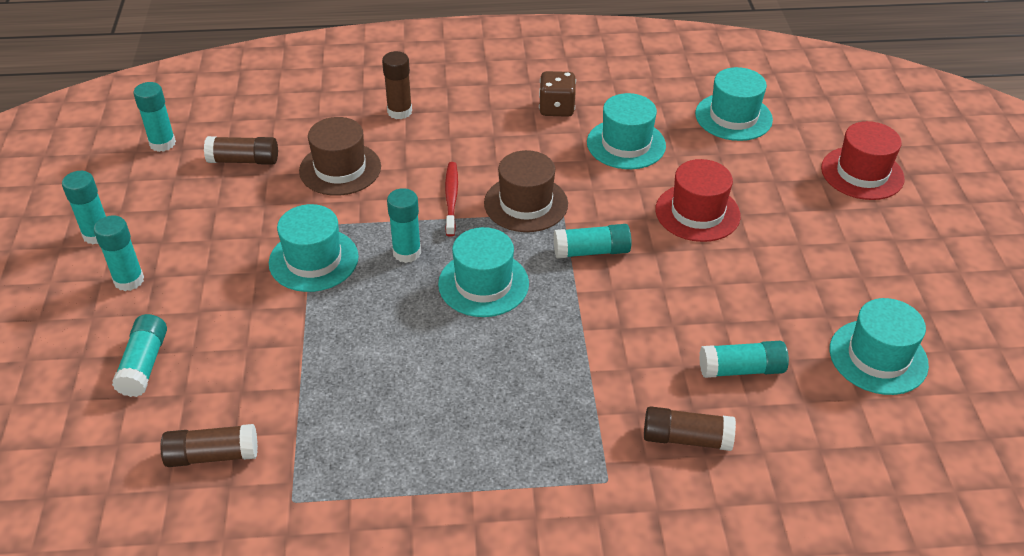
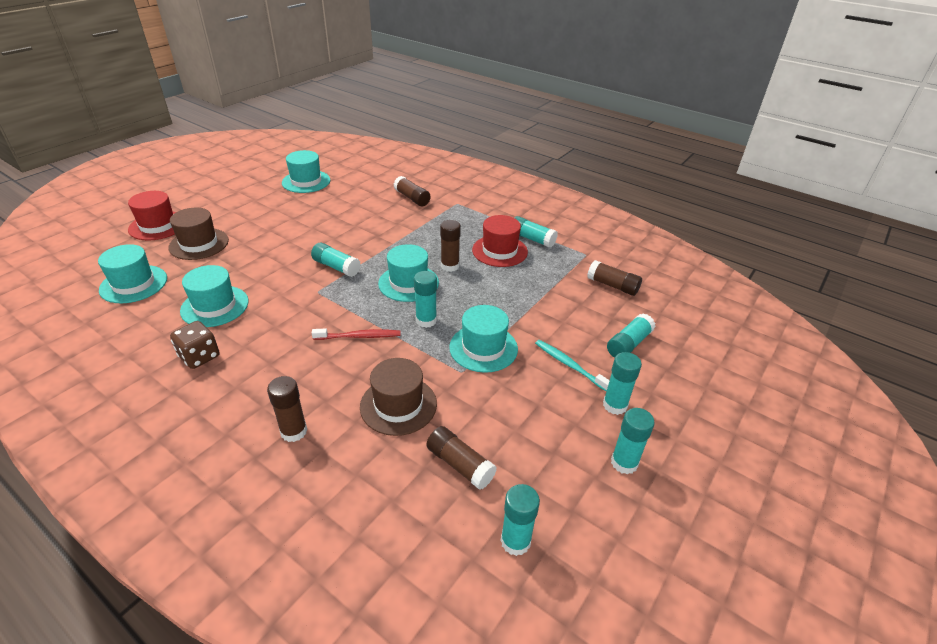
camera: 140 degrees left, 5 degrees down
(204, 295) = (569, 365): none -> turquoise toothbrush
(451, 198) = (359, 336): red toothbrush -> red toothbrush turned 135 degrees counterclockwise
(466, 340) = (450, 266): none -> brown glue stick
(526, 203) = (326, 308): brown hat -> brown hat (199, 244)
(697, 213) = (259, 254): red hat -> red hat (499, 251)
(741, 369) = (358, 202): turquoise glue stick -> turquoise glue stick (532, 239)

